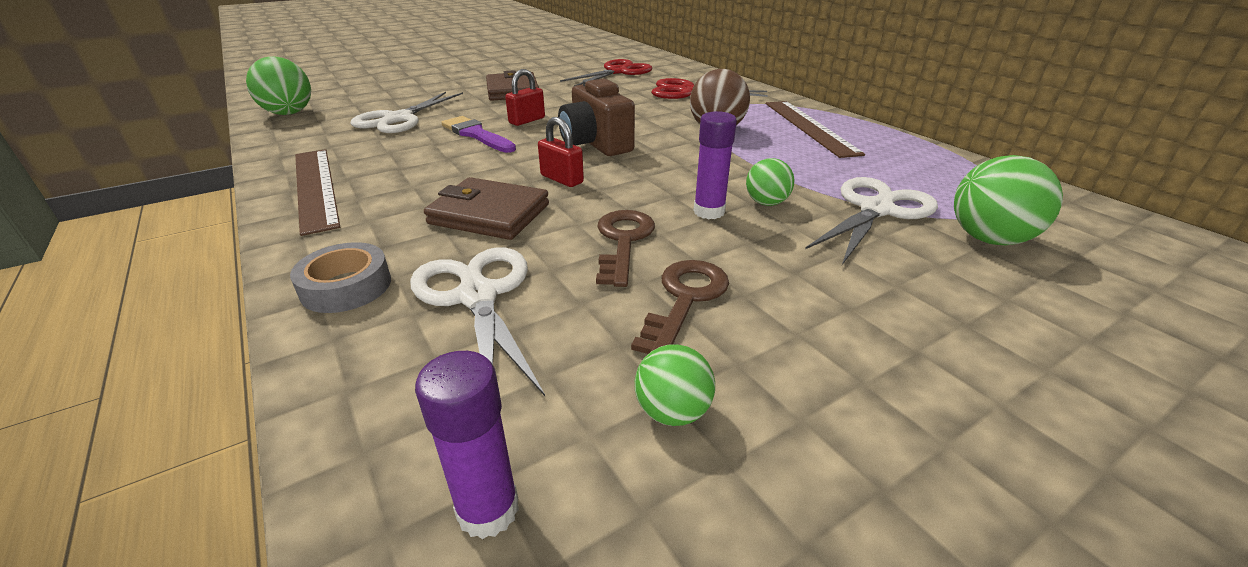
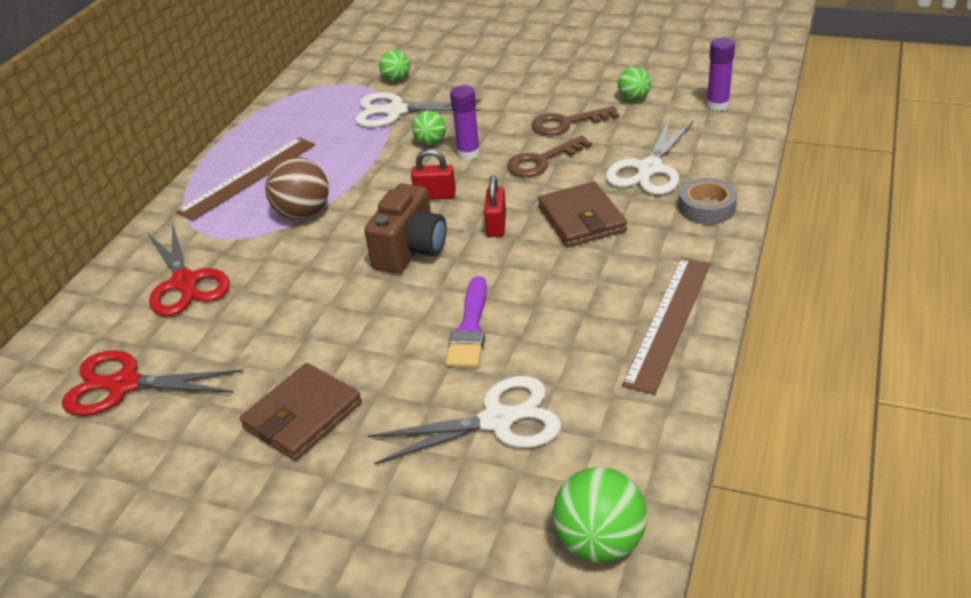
camera: 125 degrees left, 5 degrees up
(527, 120) = (396, 326): red padlock -> red padlock (435, 195)
(988, 239) = (396, 79): green ball -> green ball, size x0.60

